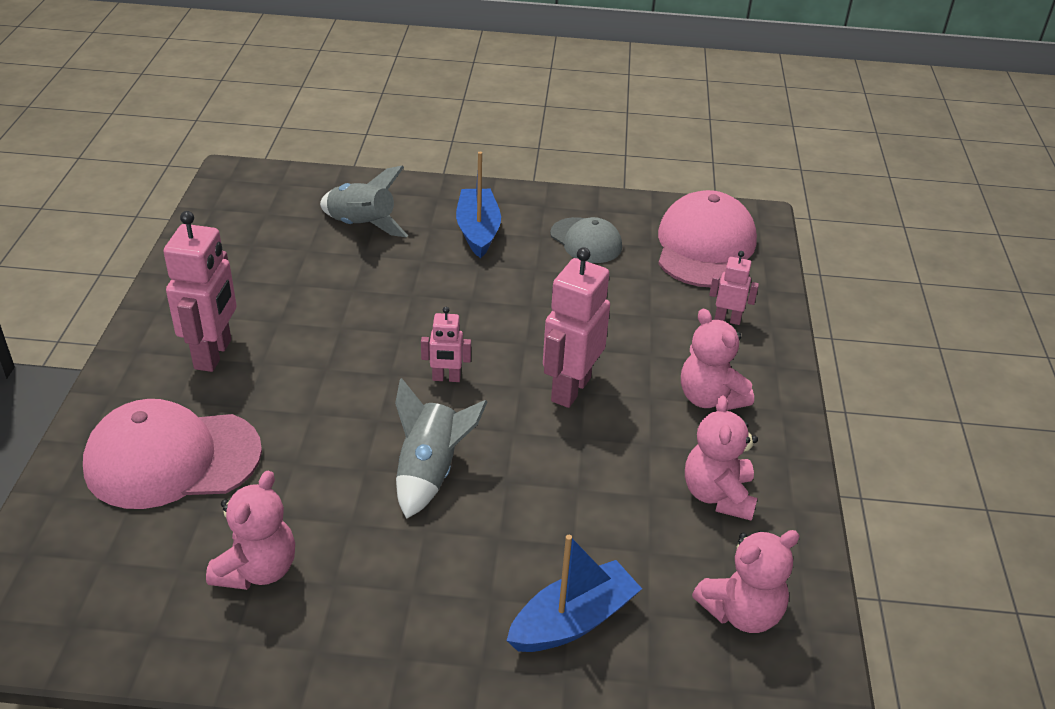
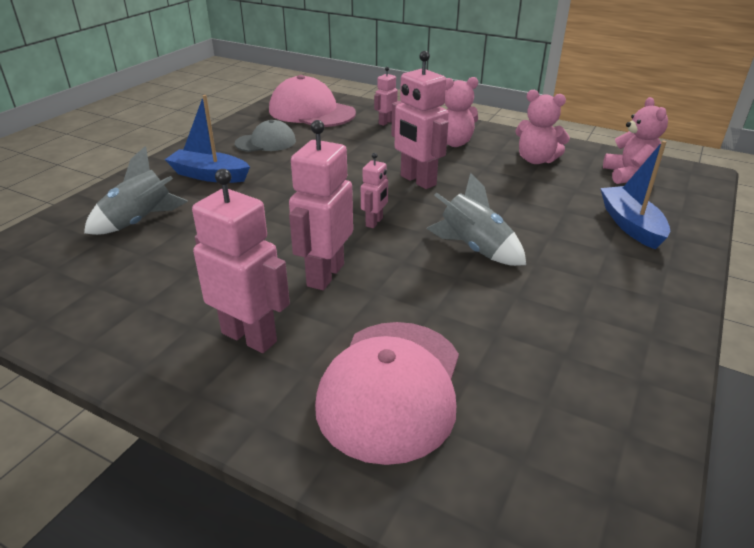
camera: 65 degrees left, 5 degrees down
(257, 570) = (558, 353): pink teddy bear -> none
(326, 371) = (325, 275): none -> pink robot

